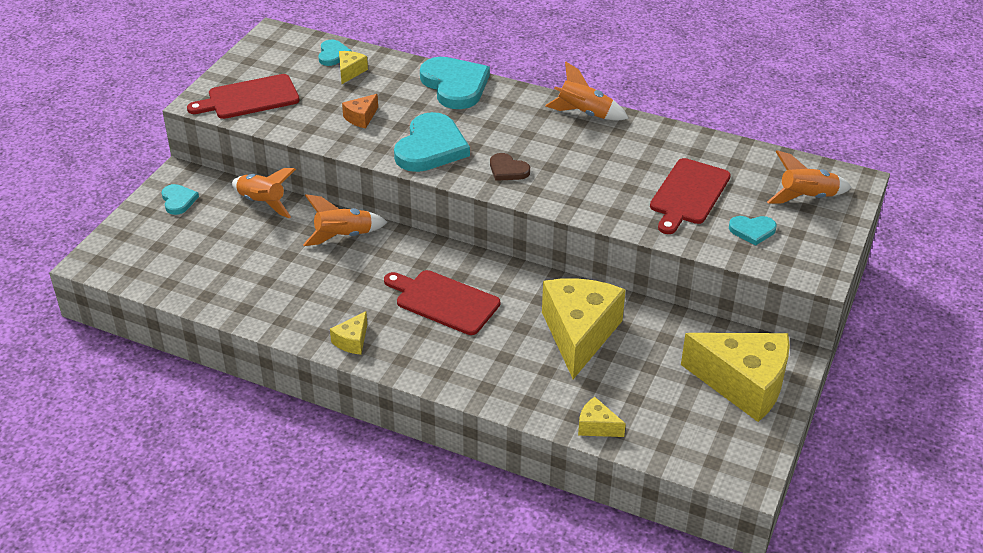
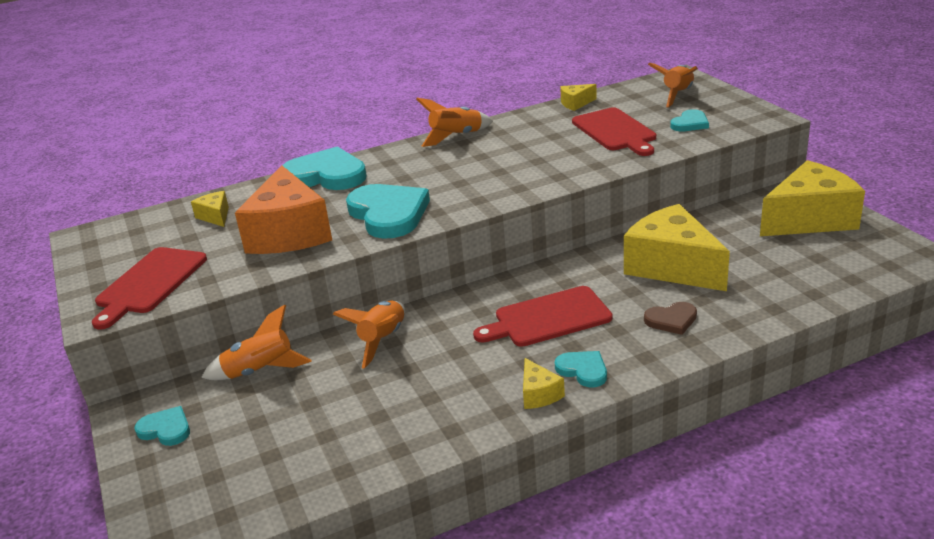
camera: 45 degrees left, 10 degrees down
(333, 55) = (175, 216): turquoise heart -> turquoise heart (583, 370)
(361, 118) = (289, 233): orange cheese -> orange cheese, size x2.31
(508, 170) = (475, 190): brown heart -> brown heart (671, 320)
(596, 426) = (798, 302): yellow cheese -> yellow cheese (576, 104)

